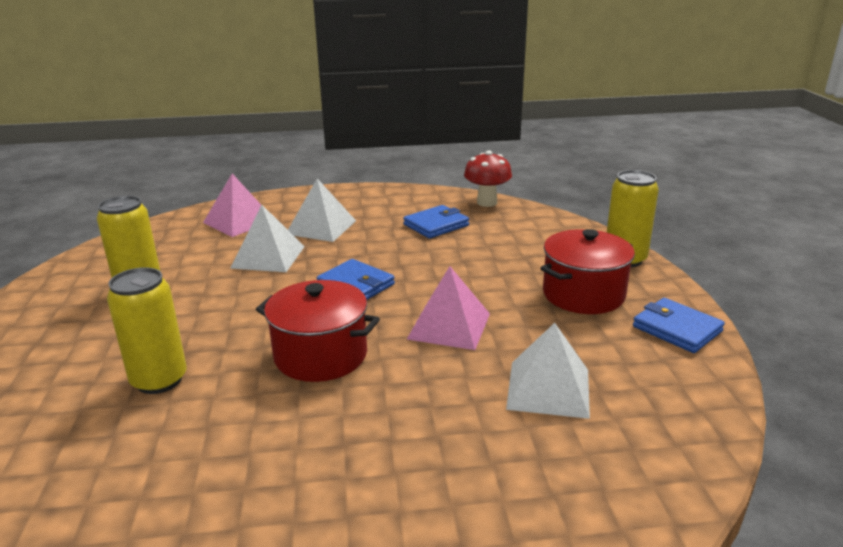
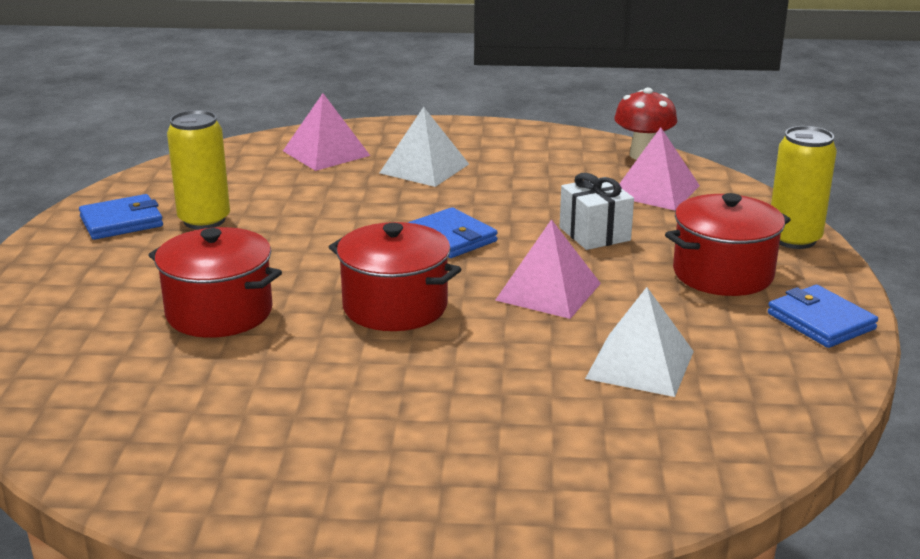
camera: 10 degrees right, 0 degrees up
(159, 380) = (219, 312): yellow can -> red pot
(268, 257) = (354, 197): white pyramid -> none
(436, 225) = (568, 178): blue wallet -> blue wallet (121, 222)
(471, 270) = (594, 234): none -> white gift
(506, 229) = (655, 190): none -> pink pyramid

